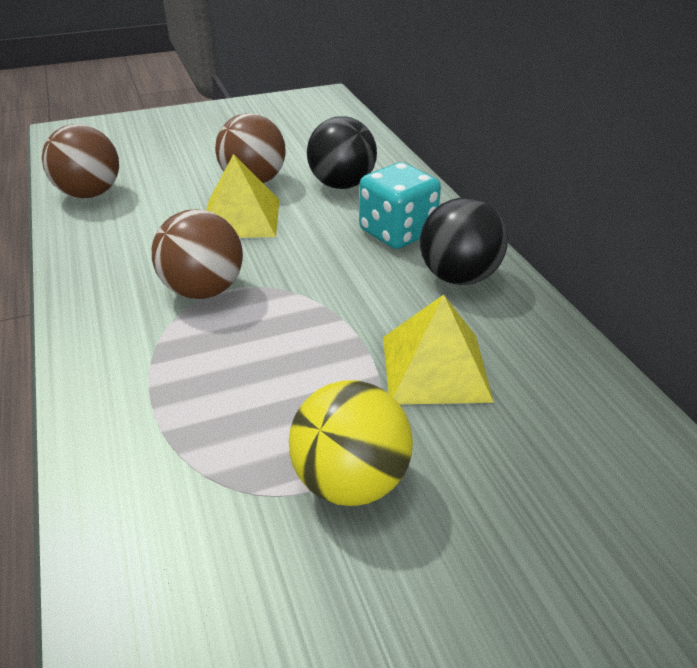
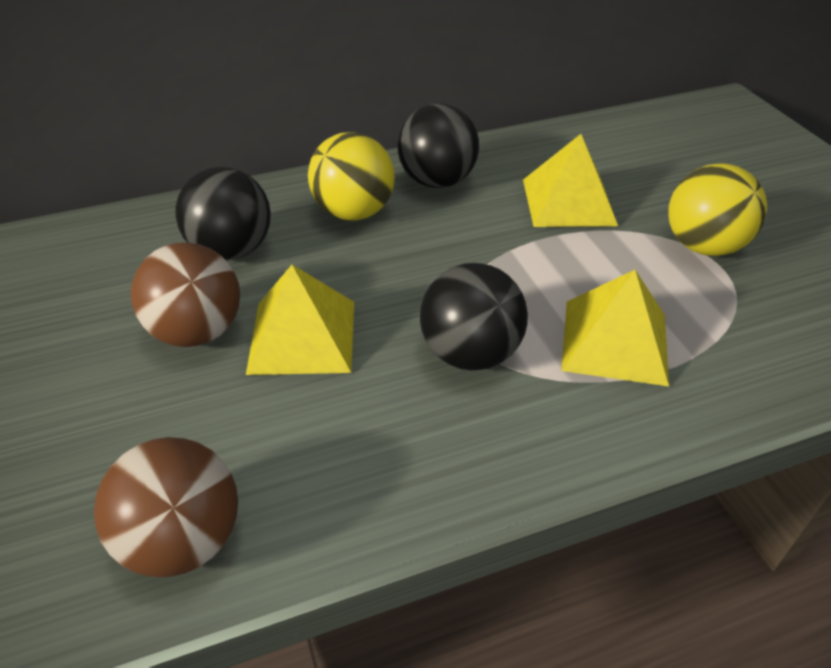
camera: 90 degrees left, 5 degrees up
(197, 375) = (615, 341): none -> yellow pyramid
(203, 290) = (470, 353): brown ball -> black ball
(397, 232) = (354, 212): turquoise dice -> yellow ball

